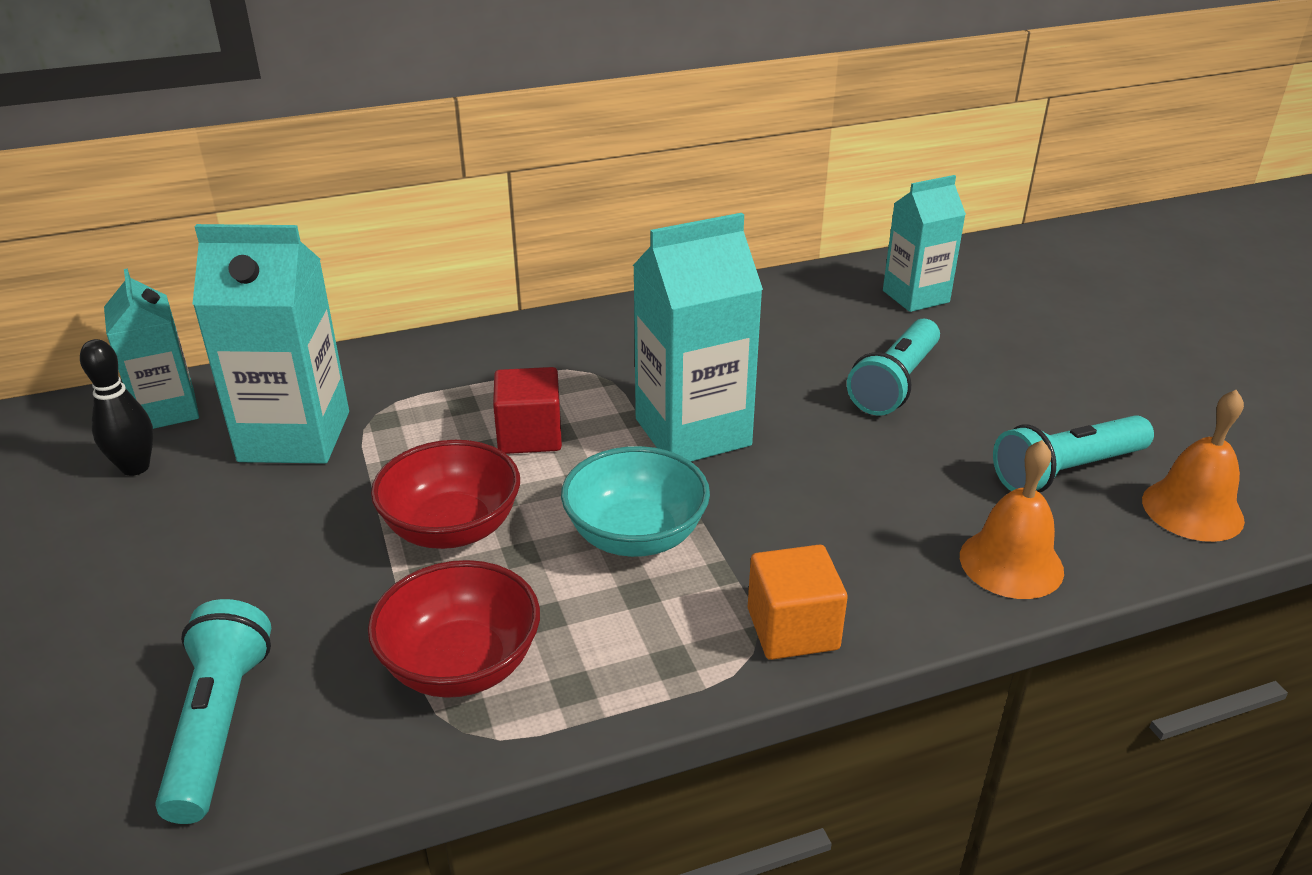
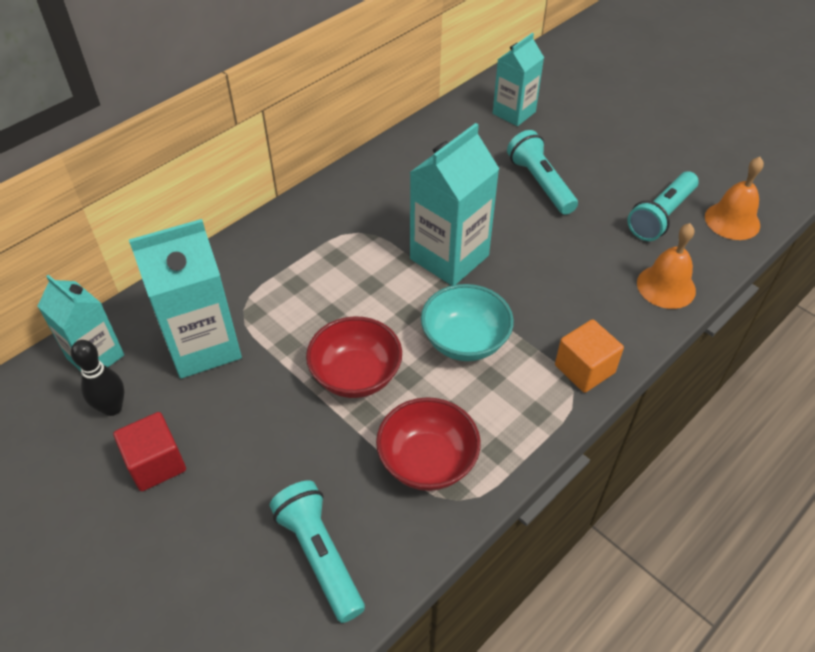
camera: 25 degrees left, 15 degrees up
(530, 435) = (354, 293): red cube -> red cube (156, 463)
(895, 383) = (540, 183): turquoise flashlight -> turquoise flashlight turned 150 degrees clockwise

